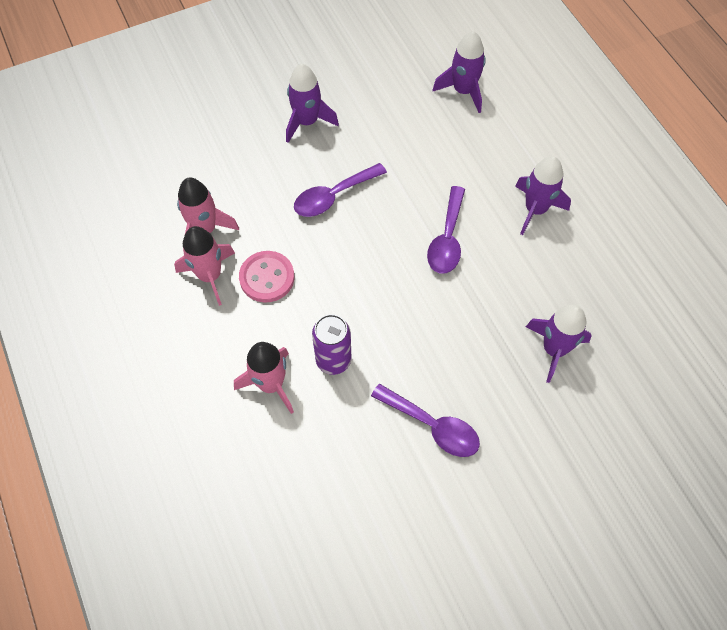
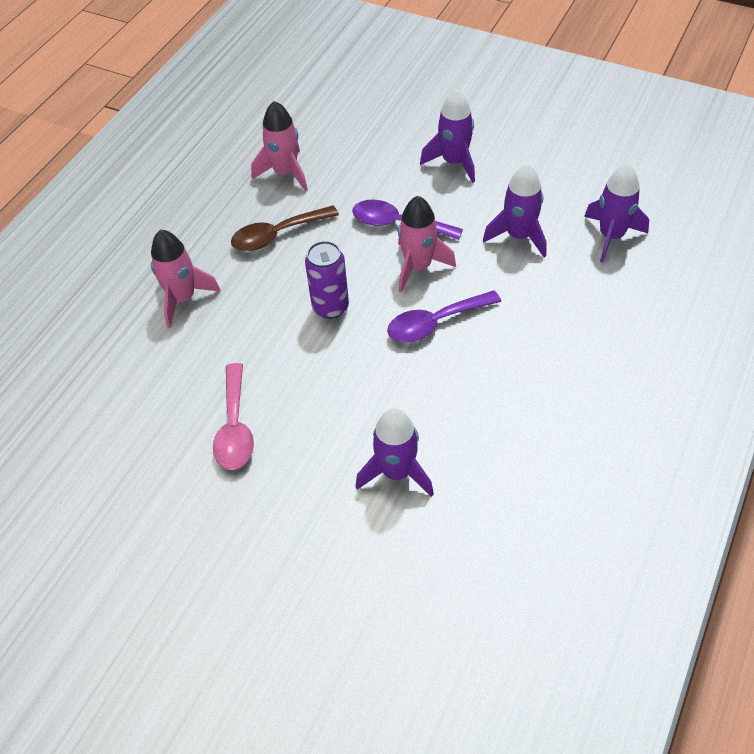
camera: 55 degrees right, 10 degrees down
(210, 276) = (247, 202): pink rocket -> pink rocket (418, 267)
(267, 278) = (277, 234): pink button -> brown spoon
(333, 360) = (239, 322): purple can -> purple can (330, 307)
(432, 426) = (235, 427): purple spoon -> pink spoon
(535, 209) = (538, 367): purple rocket -> purple rocket (519, 236)

